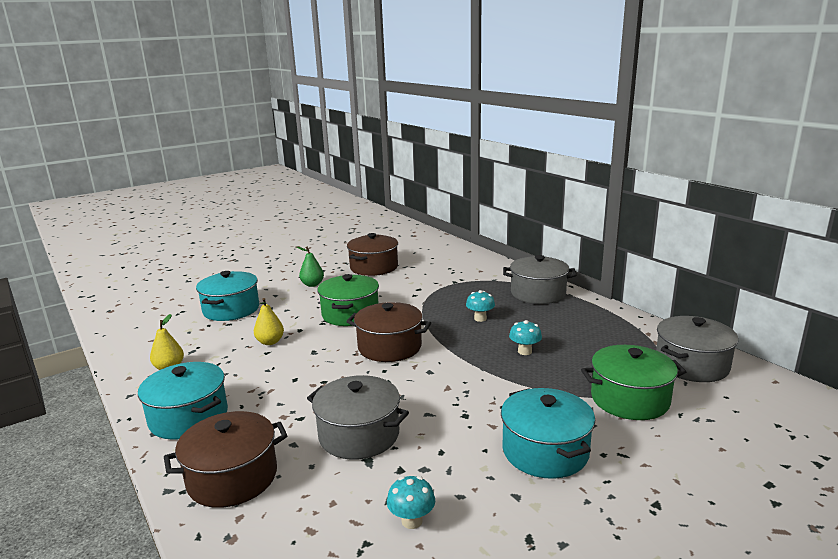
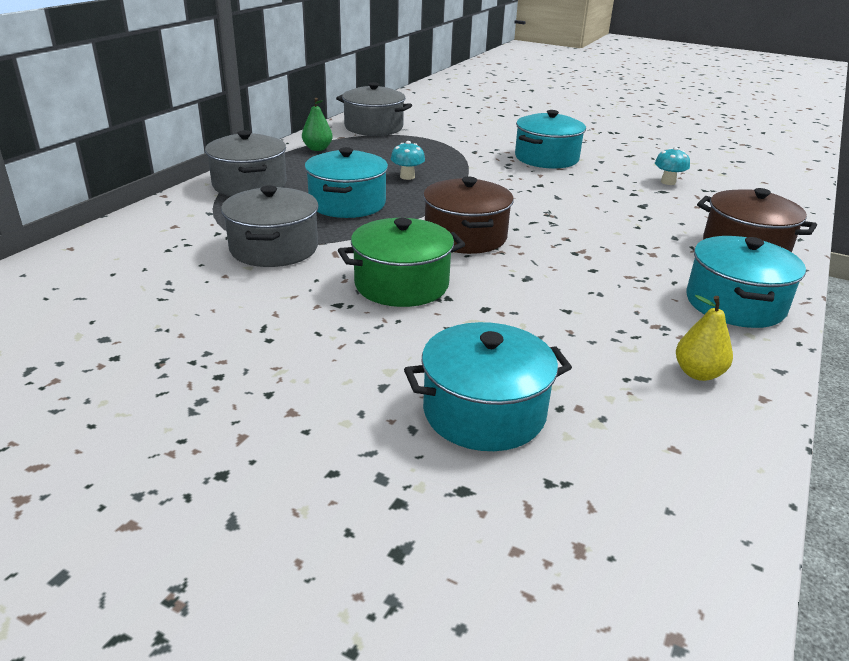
camera: 120 degrees left, 10 degrees up
(270, 342) = (541, 318): yellow pear -> none
(312, 284) = (306, 360): green pear -> green pear (317, 149)
(359, 435) = (622, 215): grey pot -> grey pot (274, 248)
(374, 267) = (183, 319): brown pot -> none
(480, 318) = (347, 204): turquoise mushroom -> turquoise pot
(629, 399) = (448, 141): green pot -> none

